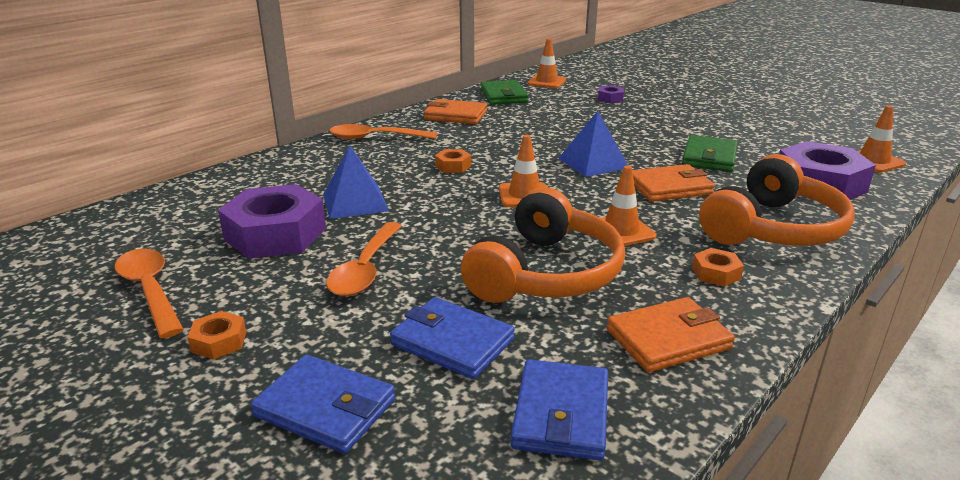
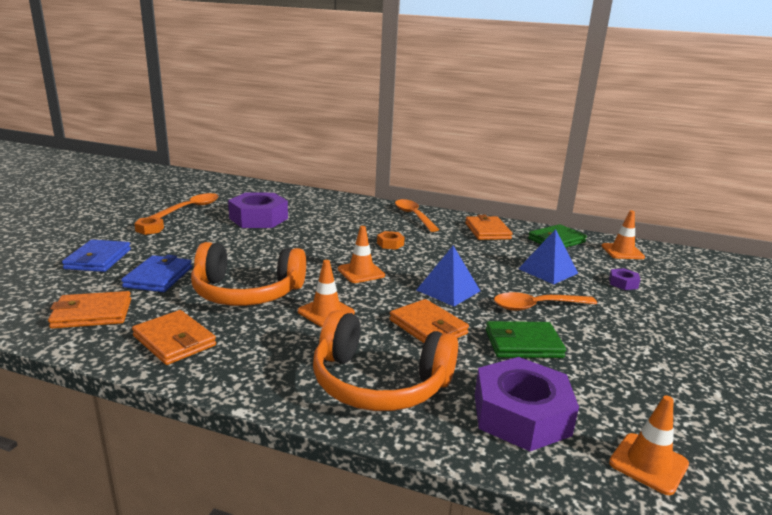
camera: 65 degrees right, 5 degrees down
(355, 202) = (311, 228): blue pyramid -> blue pyramid (548, 271)
(365, 269) = (229, 244): orange spoon -> orange spoon (537, 306)
(561, 414) = (92, 314): blue wallet -> orange wallet
(716, 273) = (276, 356): orange nut -> none

